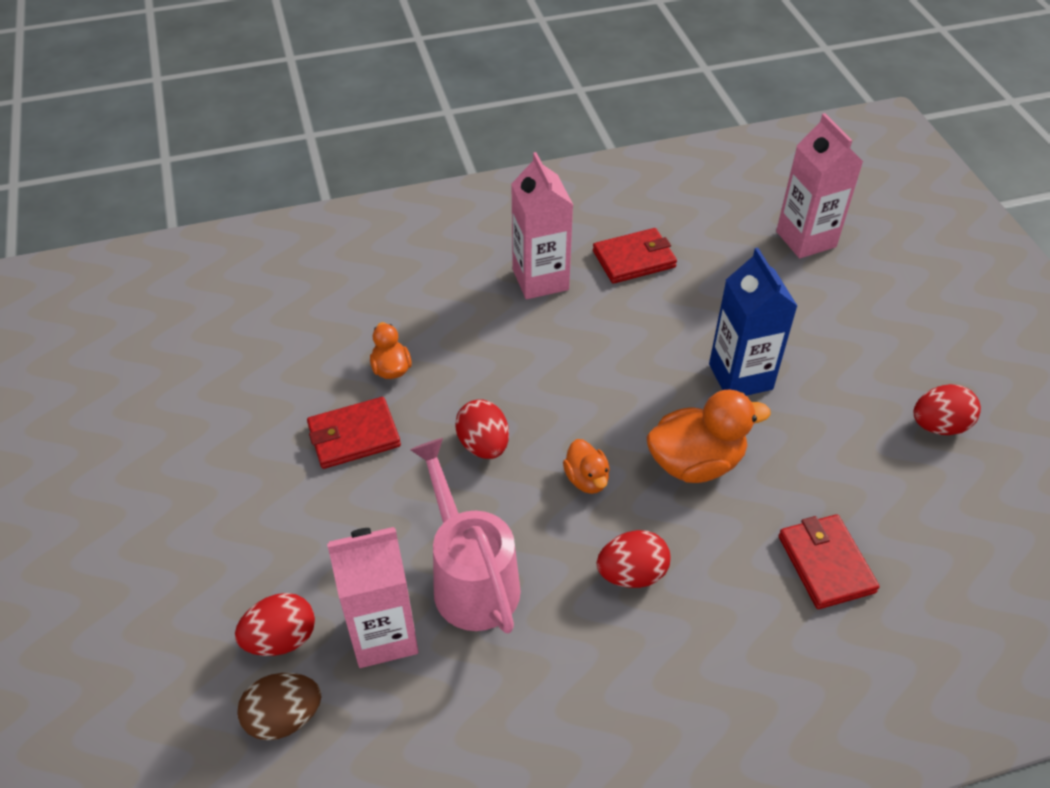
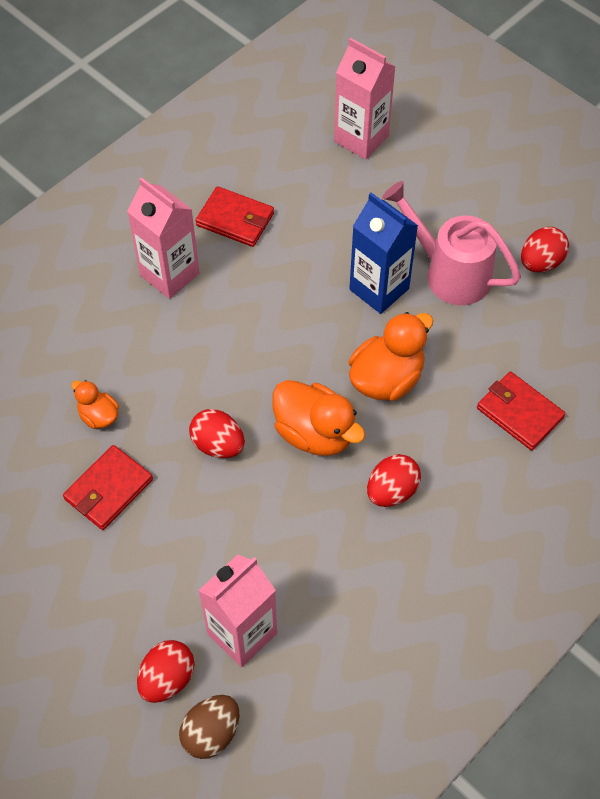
camera: 30 degrees left, 10 degrees up
(470, 578) = (278, 556): pink watering can -> pink watering can (449, 273)
(586, 479) = (314, 433): orange duck -> orange duck, size x1.82
(634, 259) = (235, 219): red wallet -> red wallet turned 75 degrees clockwise

